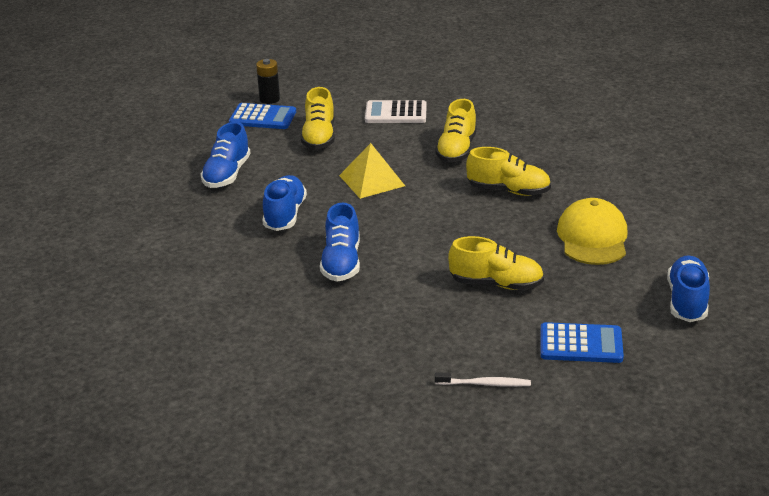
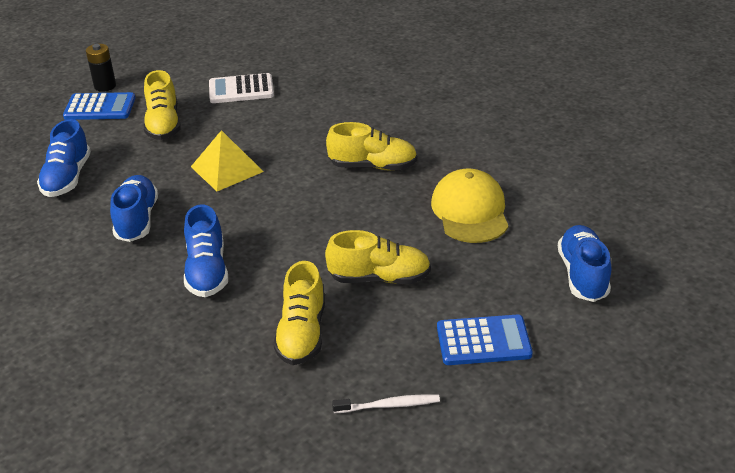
camera: 10 degrees left, 5 degrees up
(456, 150) = (311, 125): yellow shoe -> yellow shoe (302, 333)

